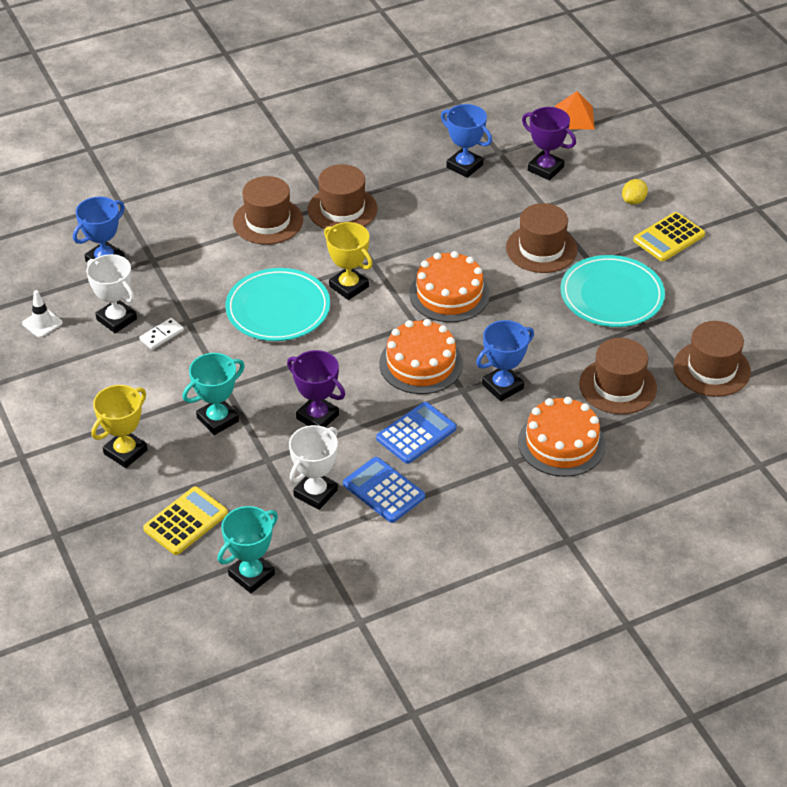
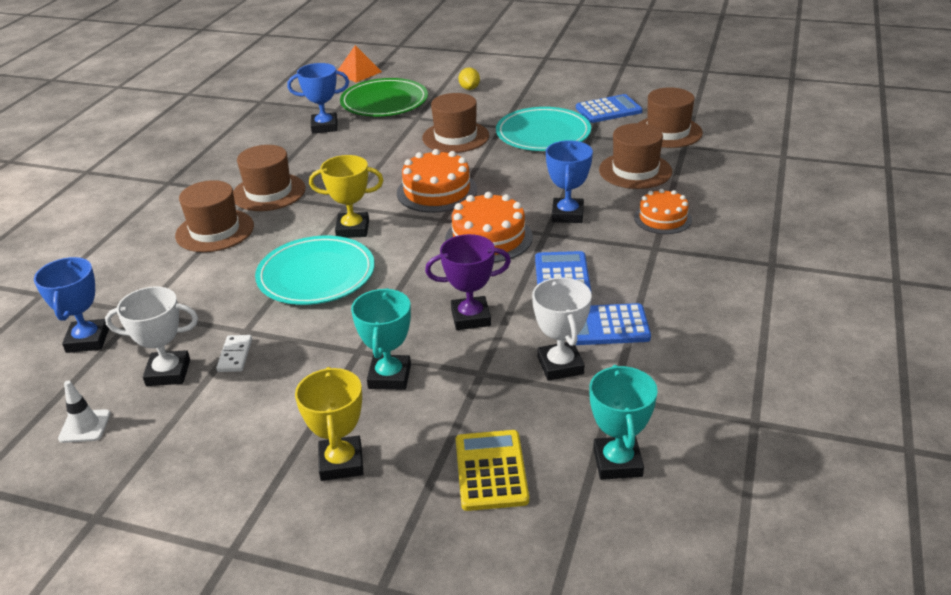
camera: 45 degrees left, 10 degrees down
(545, 169) = (384, 102): purple trophy -> green plate
(561, 443) = (662, 218): orange cake -> orange cake, size x0.66
(669, 238) = (523, 93): yellow calculator -> none
(705, 309) = (608, 110): none -> blue calculator

